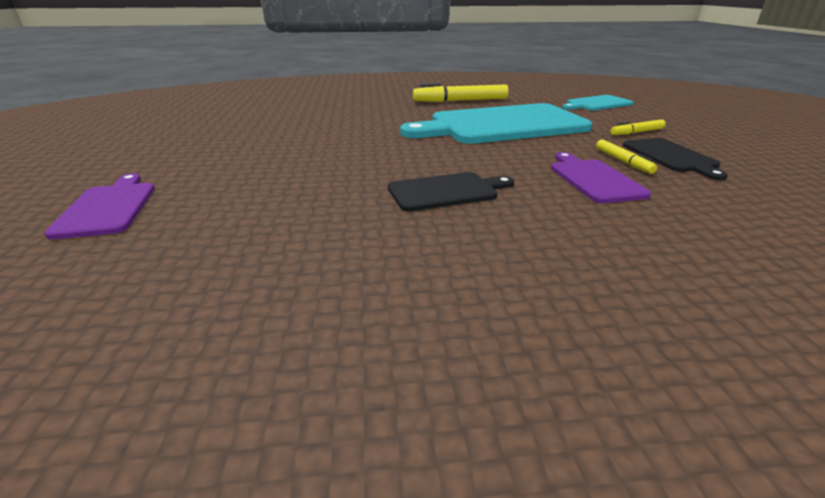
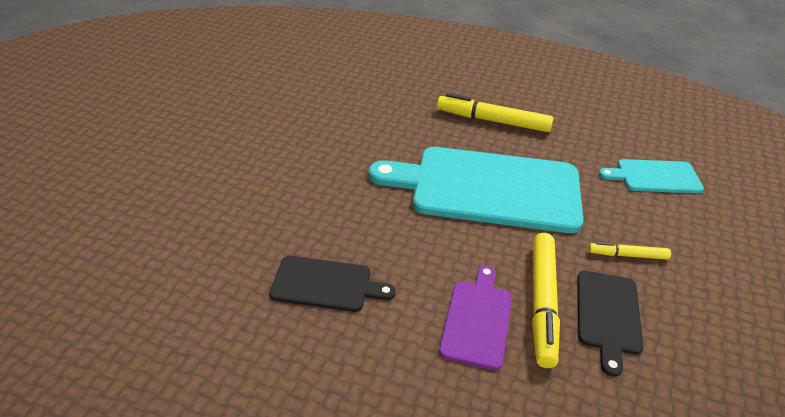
camera: 25 degrees right, 10 degrees up
(108, 207) = (80, 209): purple cutting board -> none
(623, 161) = (543, 303): yellow marker -> yellow marker, size x1.86

